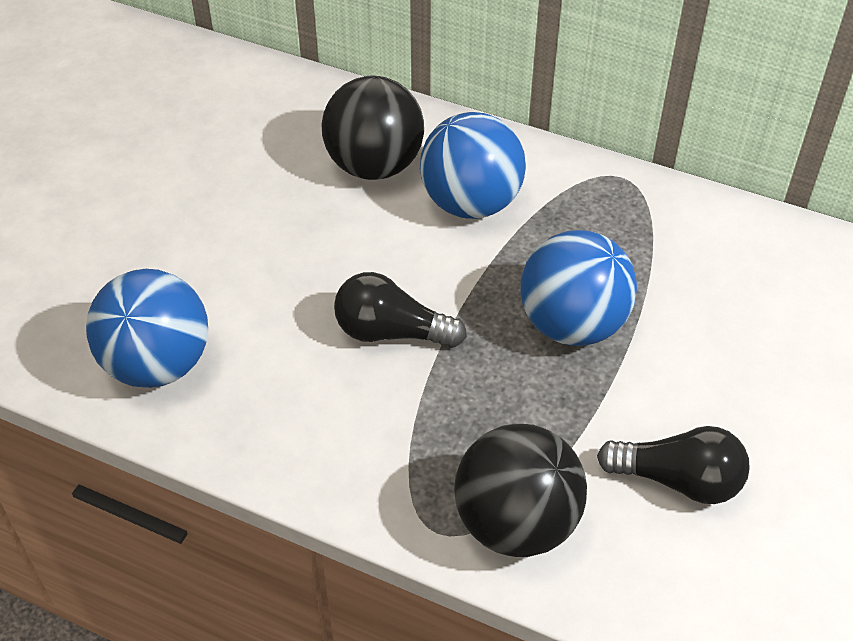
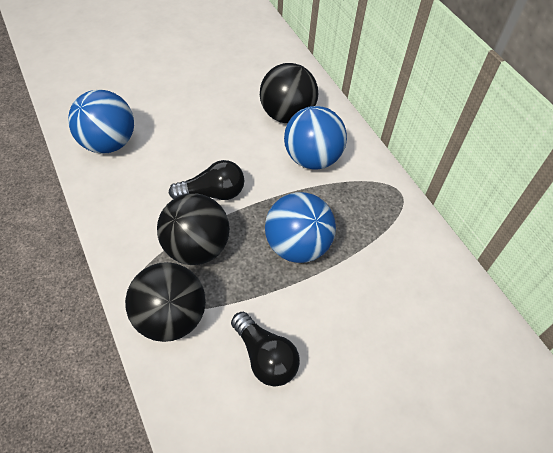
camera: 35 degrees right, 5 degrees up
(391, 332) = (212, 193): black light bulb -> black light bulb turned 120 degrees clockwise
(450, 416) = (196, 248): none -> black ball

